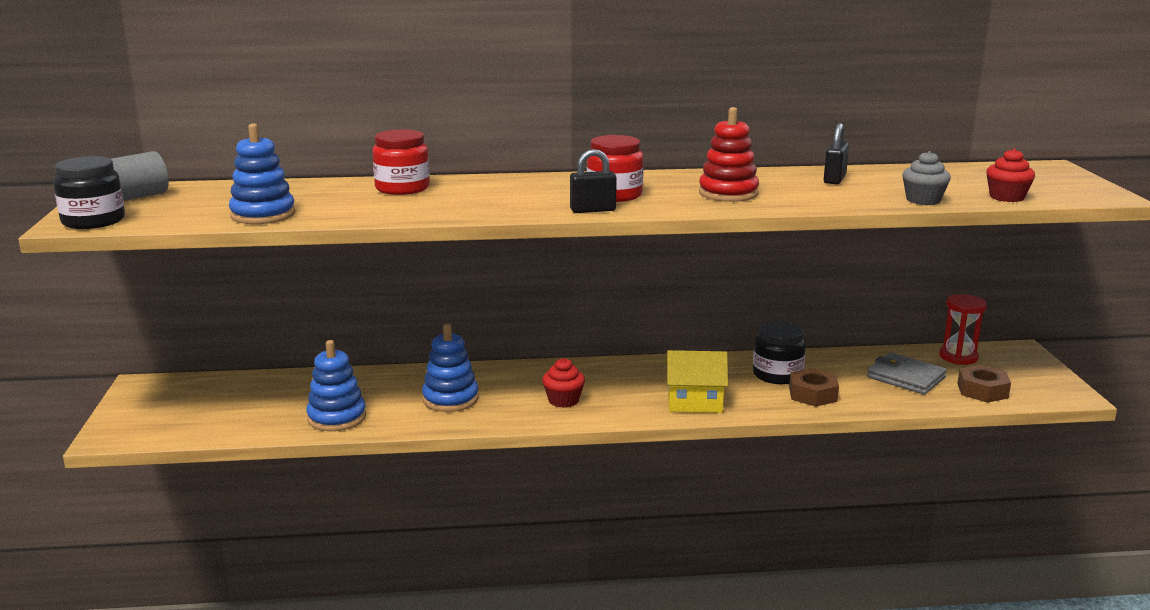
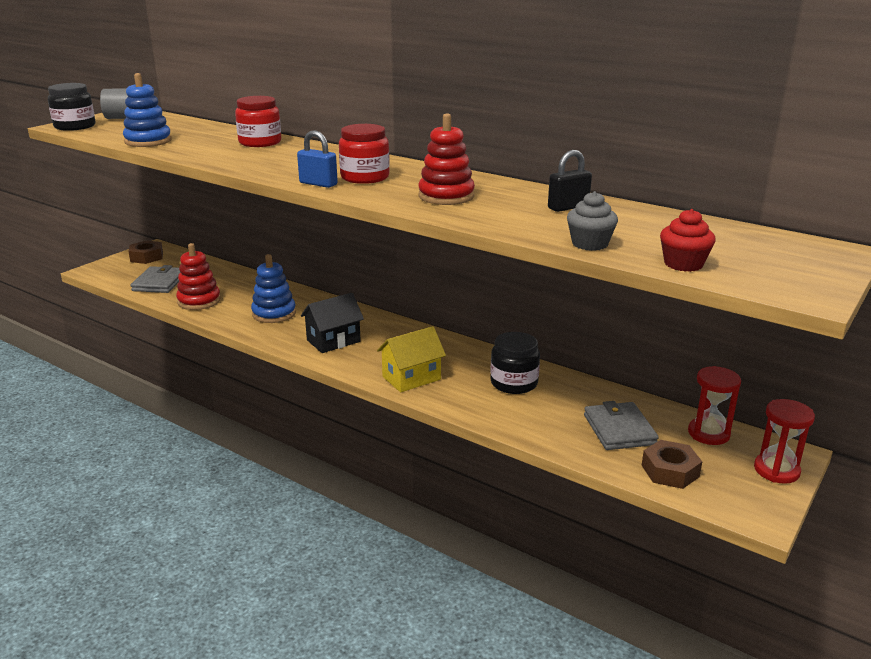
camera: 40 degrees right, 5 degrees up
(241, 417) = (159, 283): none -> grey wallet
(337, 418) = (199, 301): blue stacking toy -> red stacking toy
(563, 400) = (333, 341): red cupcake -> black house
(592, 210) = (318, 184): black padlock -> blue padlock
(694, 403) = (411, 378): yellow house -> yellow house turned 75 degrees counterclockwise
(813, 394) = (510, 409): brown nut -> brown nut (146, 257)
(1031, 363) = (776, 470): none -> red hourglass

